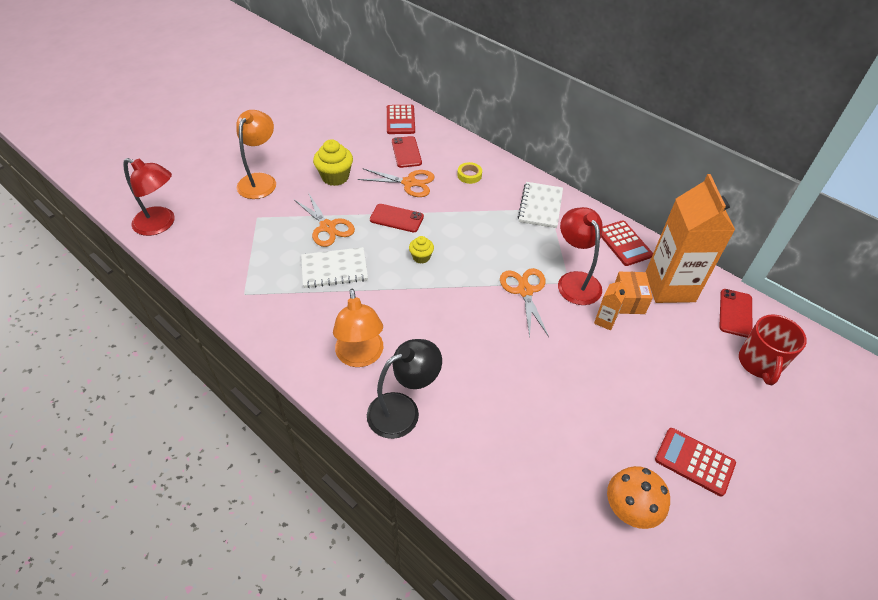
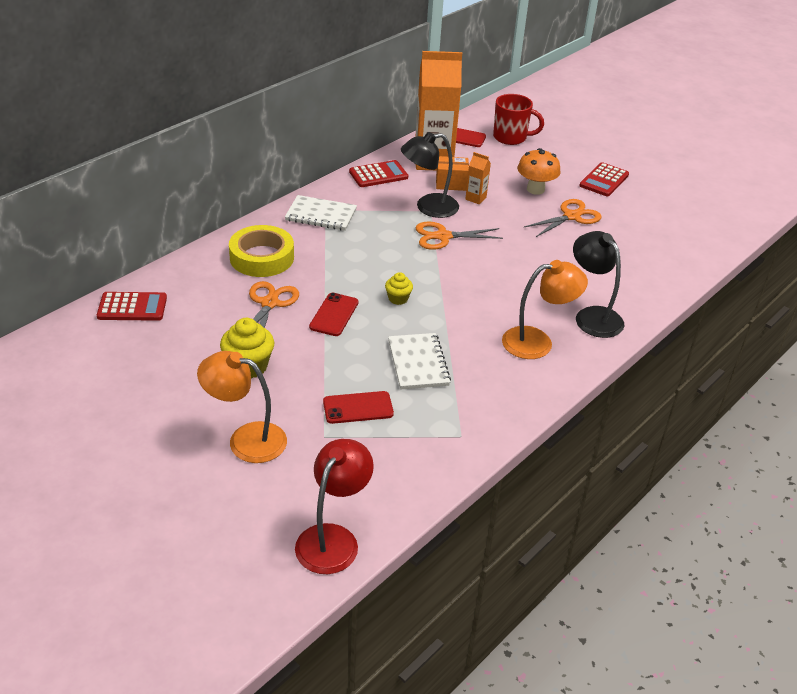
camera: 90 degrees left, 10 degrees down
(327, 227) = (346, 370): orange scissors -> orange scissors (571, 216)
(406, 152) = (206, 304): red phone -> red phone (358, 408)
(469, 175) = (262, 257): yellow tape -> yellow tape, size x2.14
(575, 281) = (428, 207): red lamp -> black lamp
(629, 510) = (650, 213): orange mushroom -> orange mushroom (535, 189)

